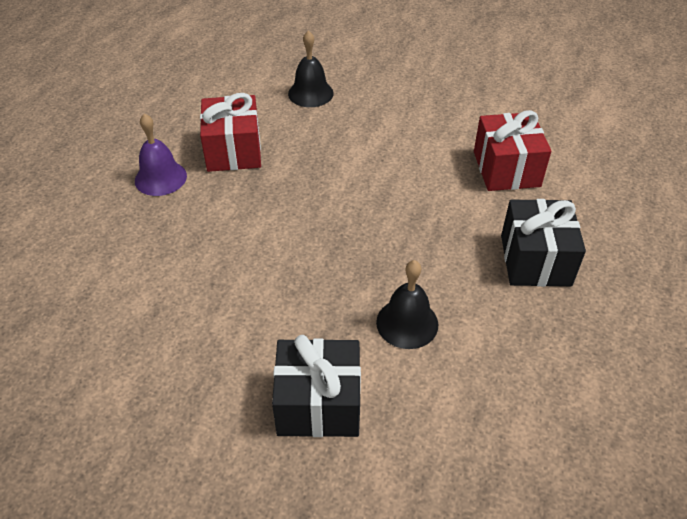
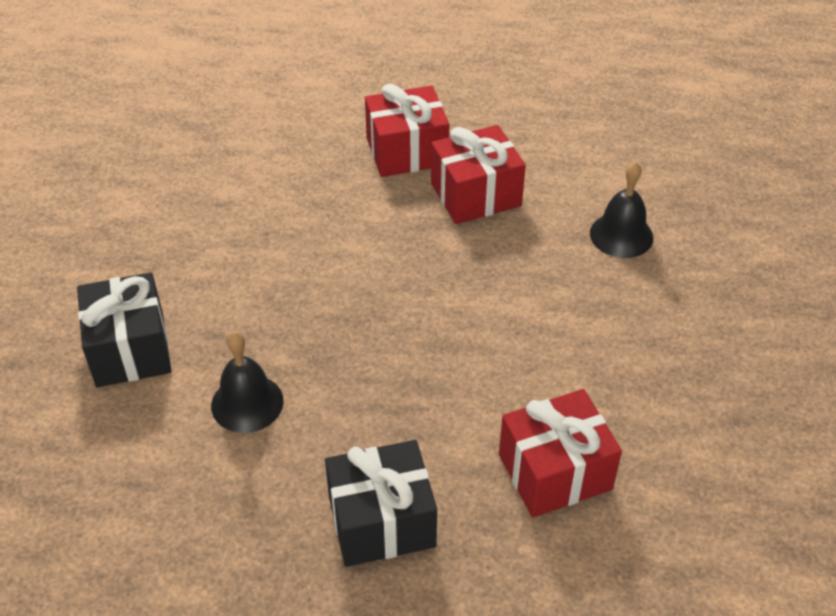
camera: 75 degrees right, 0 degrees up
(160, 178) = (407, 151): purple bell -> red gift

